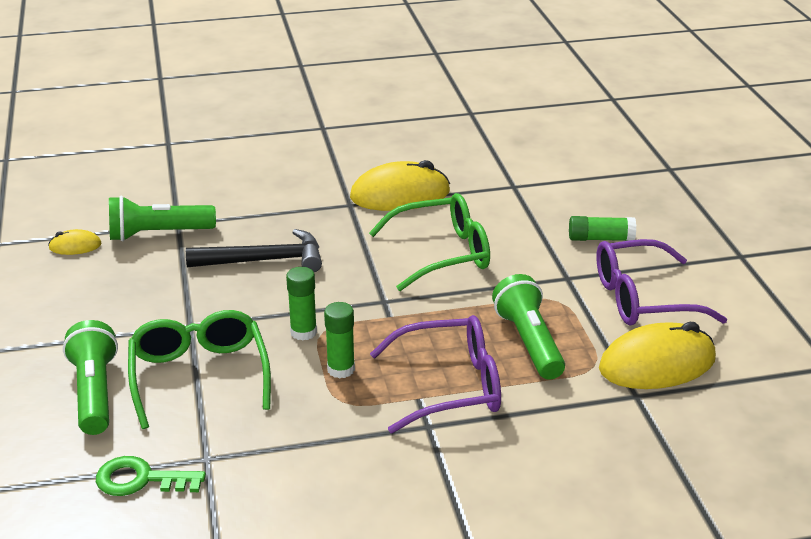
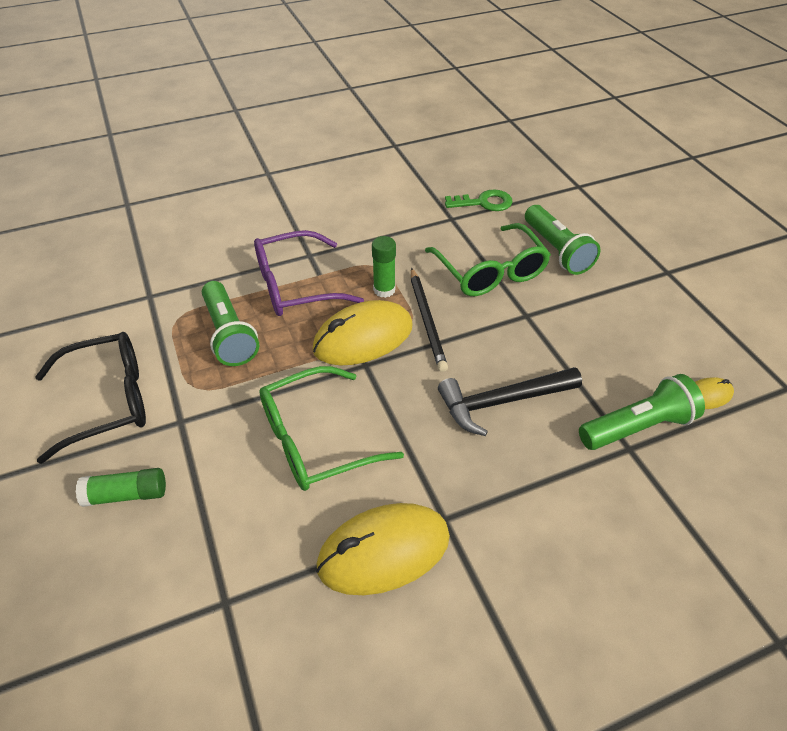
camera: 170 degrees right, 15 degrees up
(303, 332) = (427, 320): green glue stick -> black pencil
(642, 299) = (109, 401): purple glasses -> black glasses
(657, 364) = (122, 326): yellow mouse -> yellow mouse (363, 338)

